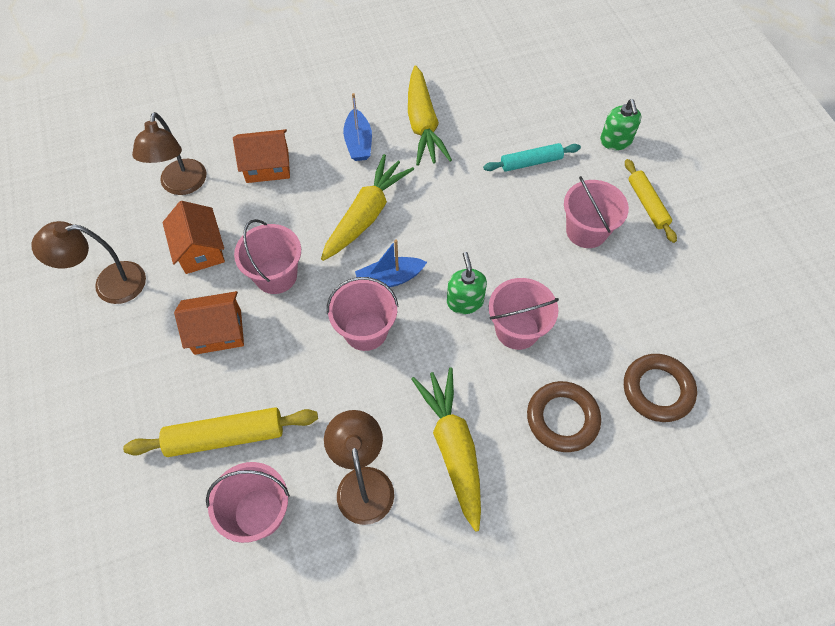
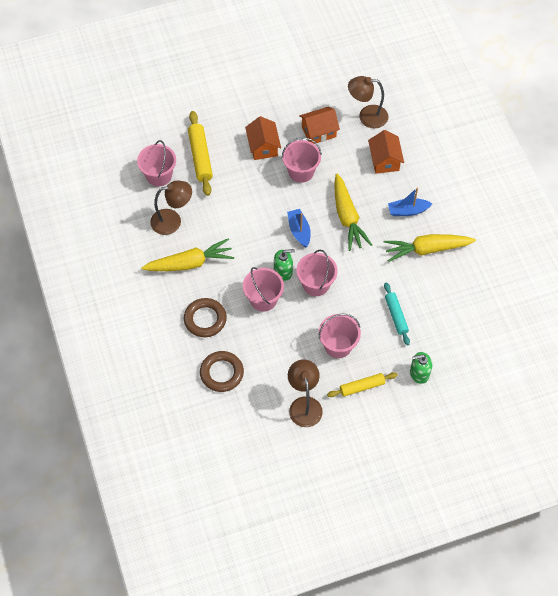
camera: 90 degrees right, 0 degrees up
(109, 284) = (294, 91): brown lamp -> brown lamp (304, 405)
(365, 331) = (263, 219): pink bucket -> pink bucket (316, 284)
(366, 215) = (347, 217): yellow carrot -> yellow carrot turned 45 degrees clockwise

